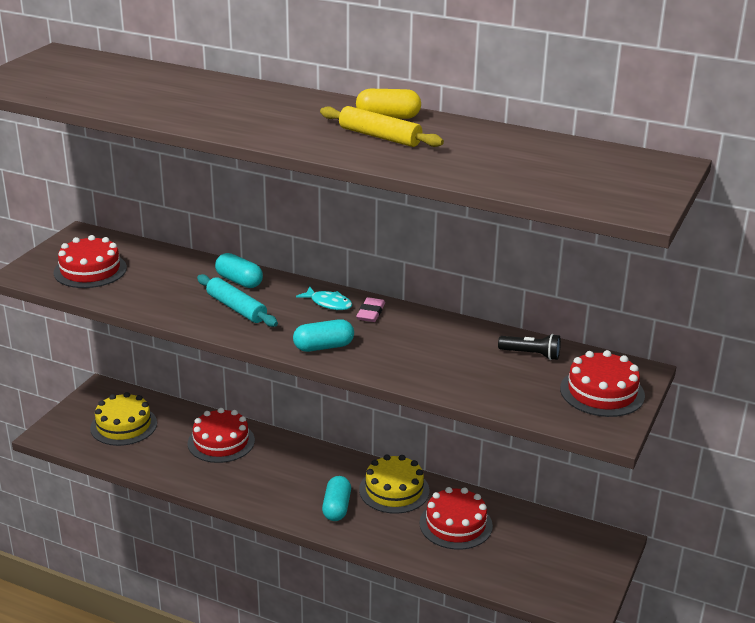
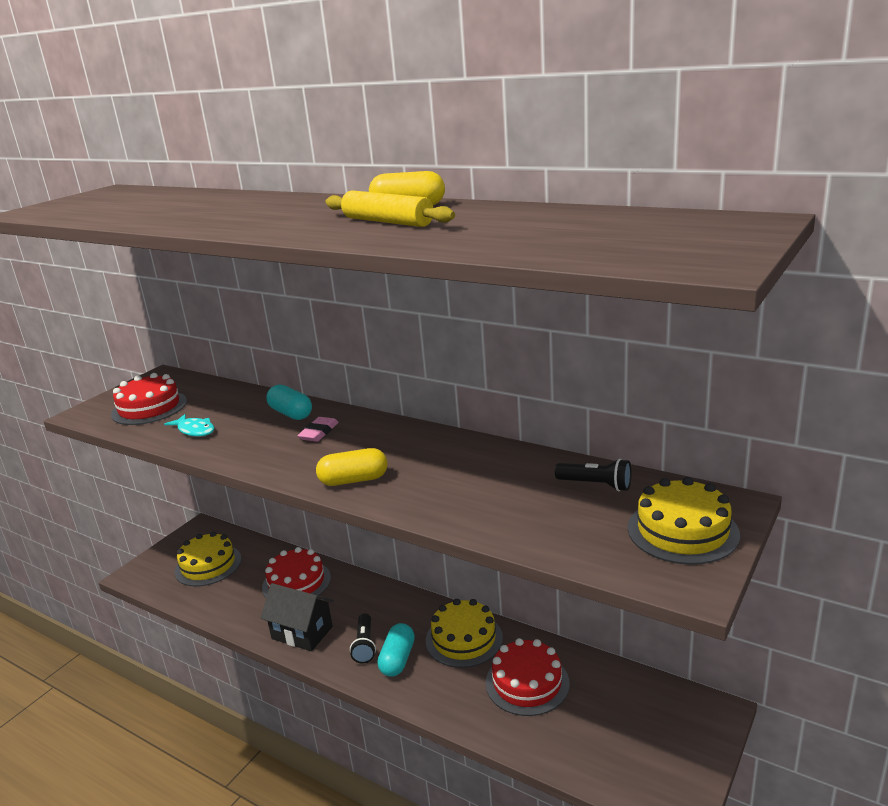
camera: 10 degrees right, 5 degrees down
(236, 308) = (276, 440): turquoise rolling pin -> none
(240, 486) = (302, 633): none -> black house
(303, 497) = (364, 645): none -> black flashlight
(323, 347) = (354, 480): turquoise capsule -> yellow capsule
(328, 303) = (376, 433): turquoise fish -> turquoise fish (195, 430)
(370, 313) = (418, 442): pink eraser -> pink eraser (319, 432)
(602, 392) = (682, 531): red cake -> yellow cake

